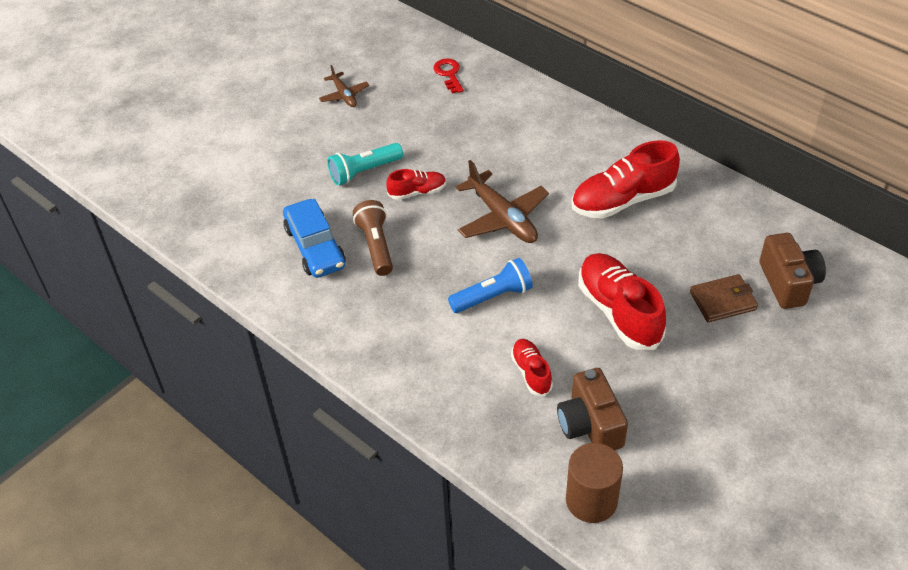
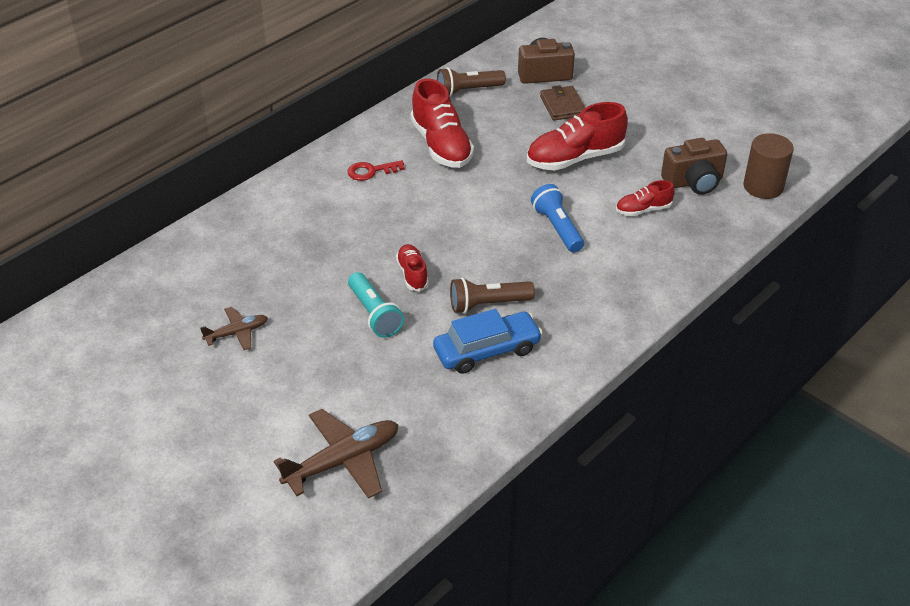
camera: 90 degrees left, 5 degrees down
(449, 74) = (224, 247): red key -> red key (371, 171)
(502, 218) = (456, 218): brown plane -> brown plane (343, 461)
(732, 216) = (468, 91): none -> brown flashlight

